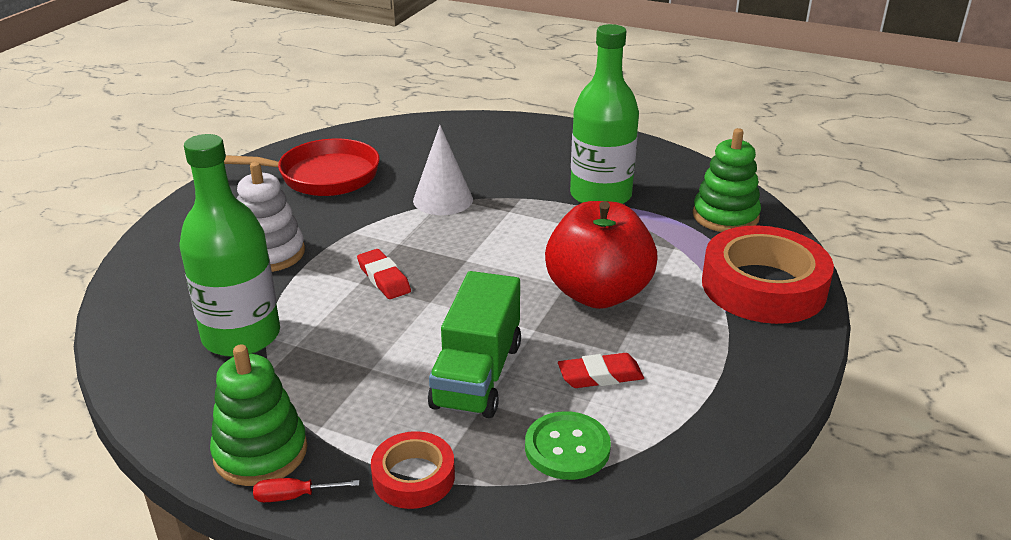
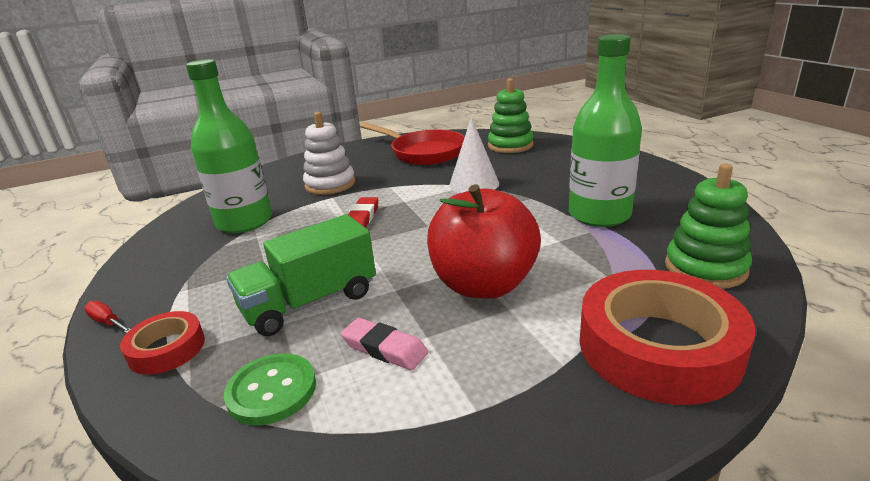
camera: 45 degrees right, 5 degrees down
(260, 452) = (141, 288): green stacking toy -> green stacking toy (510, 145)
(600, 376) = (384, 348): red eraser -> pink eraser

